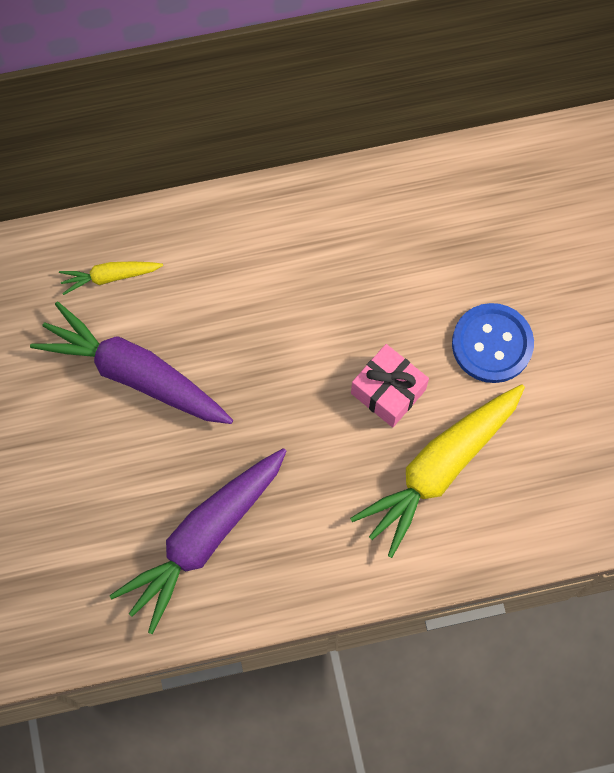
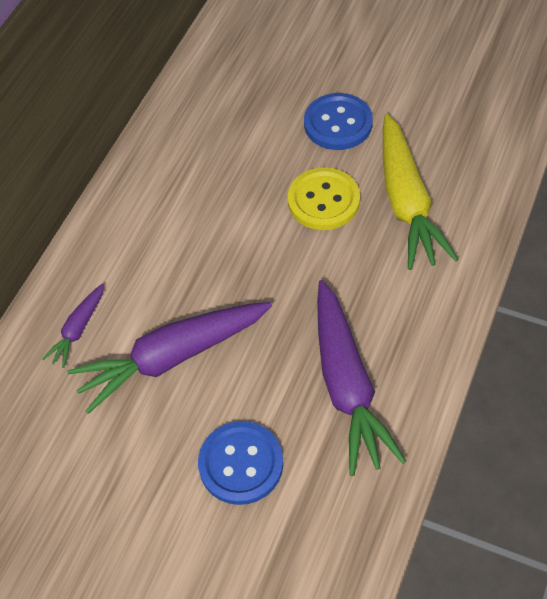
camera: 50 degrees left, 15 degrees down
(74, 499) = (241, 464): none -> blue button
(110, 277) = (78, 329): yellow carrot -> purple carrot
(388, 391) = (323, 201): pink gift -> yellow button

